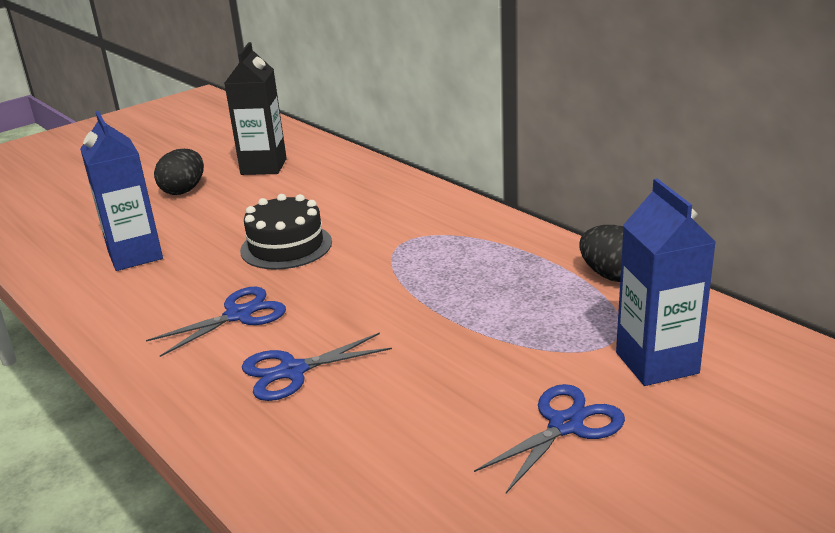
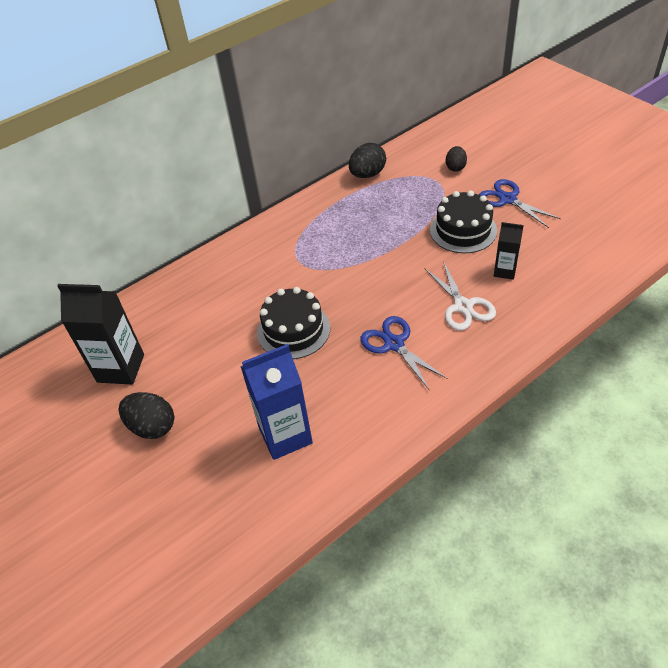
camera: 85 degrees left, 20 degrees up
(292, 371) = (463, 306): blue scissors -> white scissors
(363, 415) = (505, 271): none -> black carton
(472, 371) = (463, 230): none -> black cake
(657, 363) = (455, 167): blue carton -> black egg

